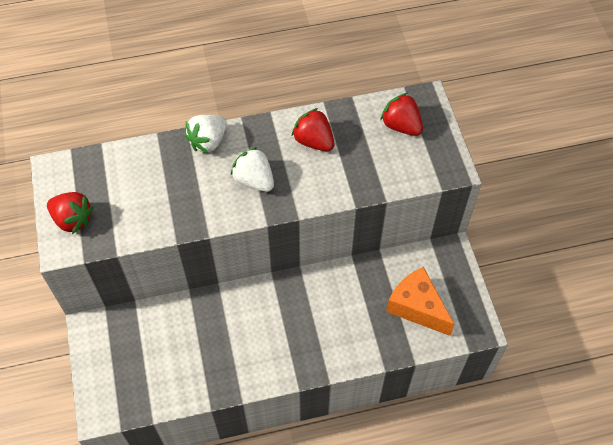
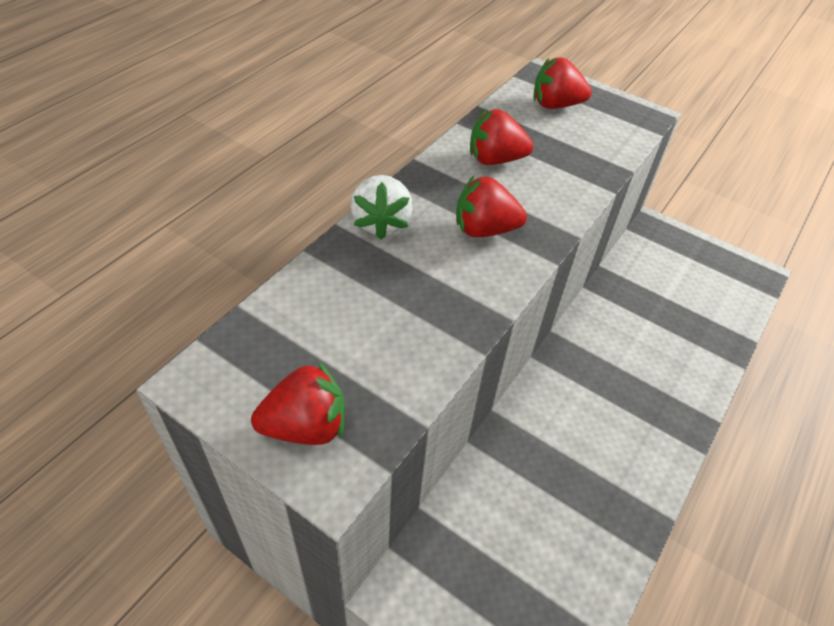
camera: 45 degrees left, 10 degrees down
(254, 180) = (484, 230): white strawberry -> red strawberry
(417, 307) = (692, 291): orange cheese -> none

